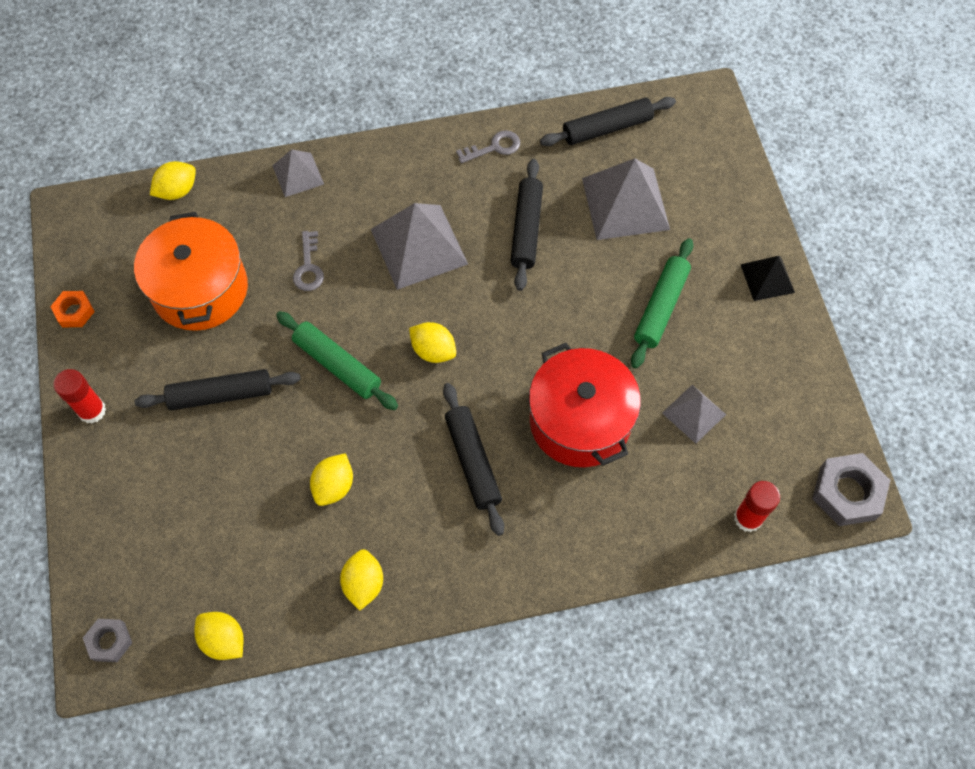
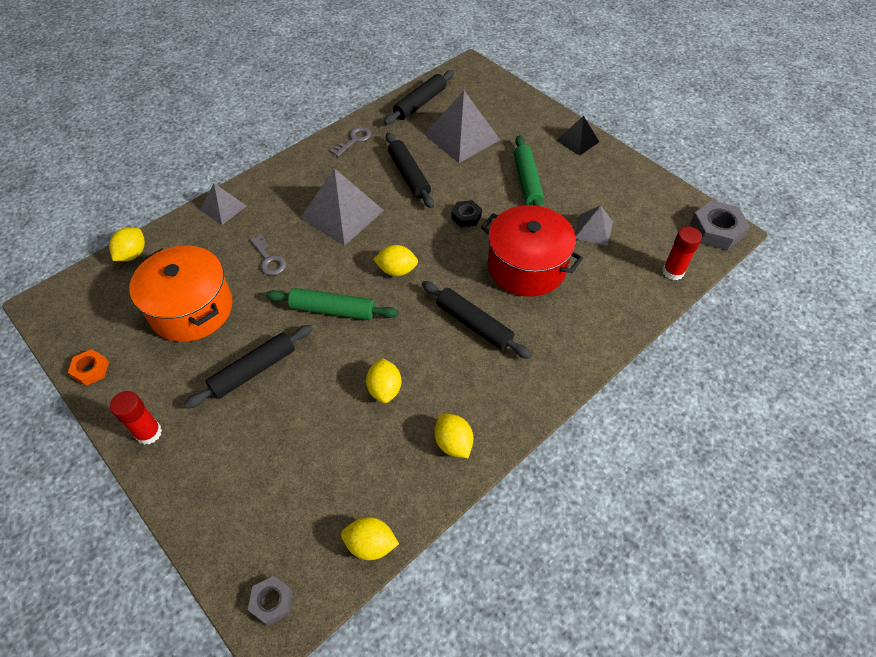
camera: 30 degrees left, 10 degrees down
(555, 320) = (466, 217): none -> black nut

